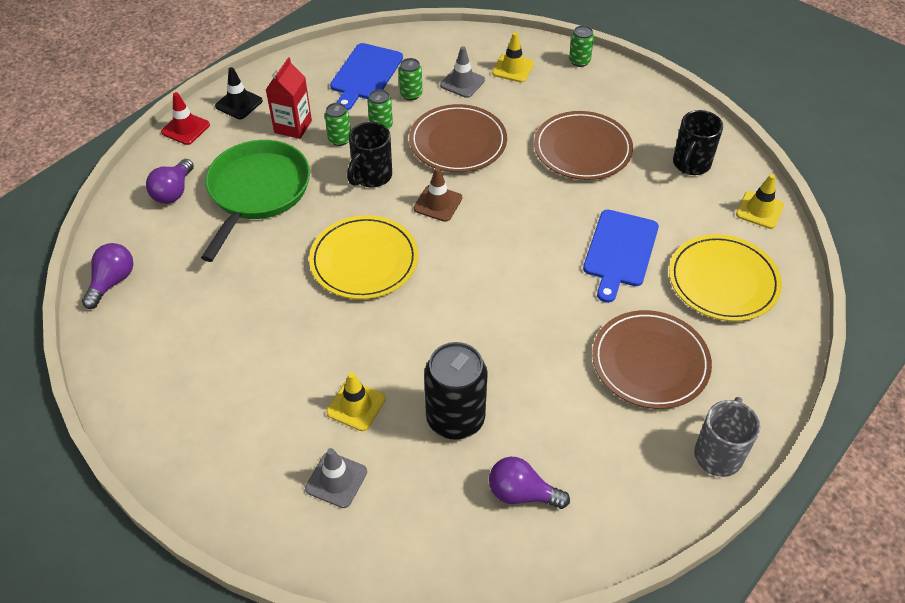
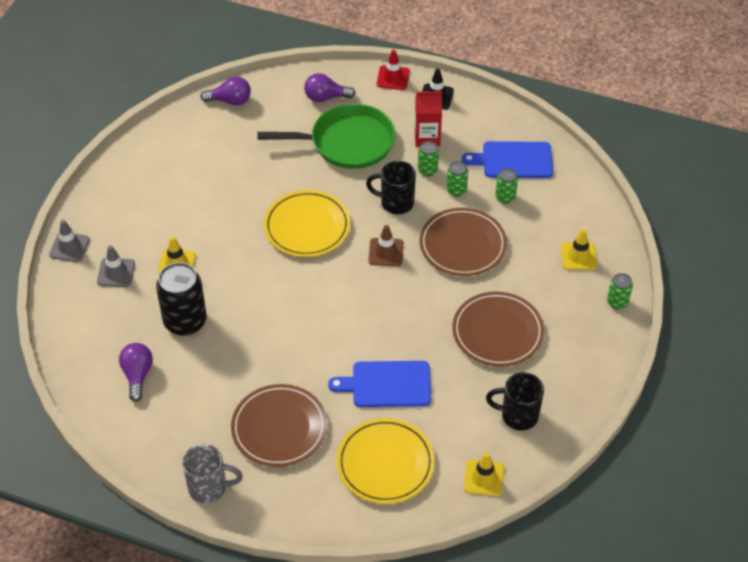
camera: 70 degrees right, 0 degrees up
(462, 83) = (539, 227): grey traffic cone -> grey traffic cone (69, 247)

